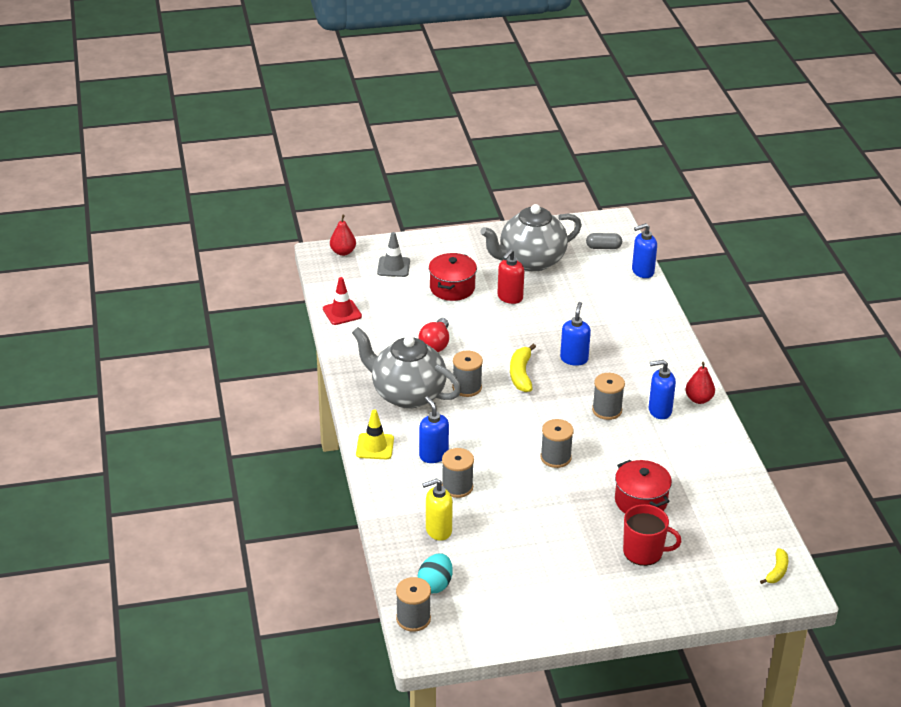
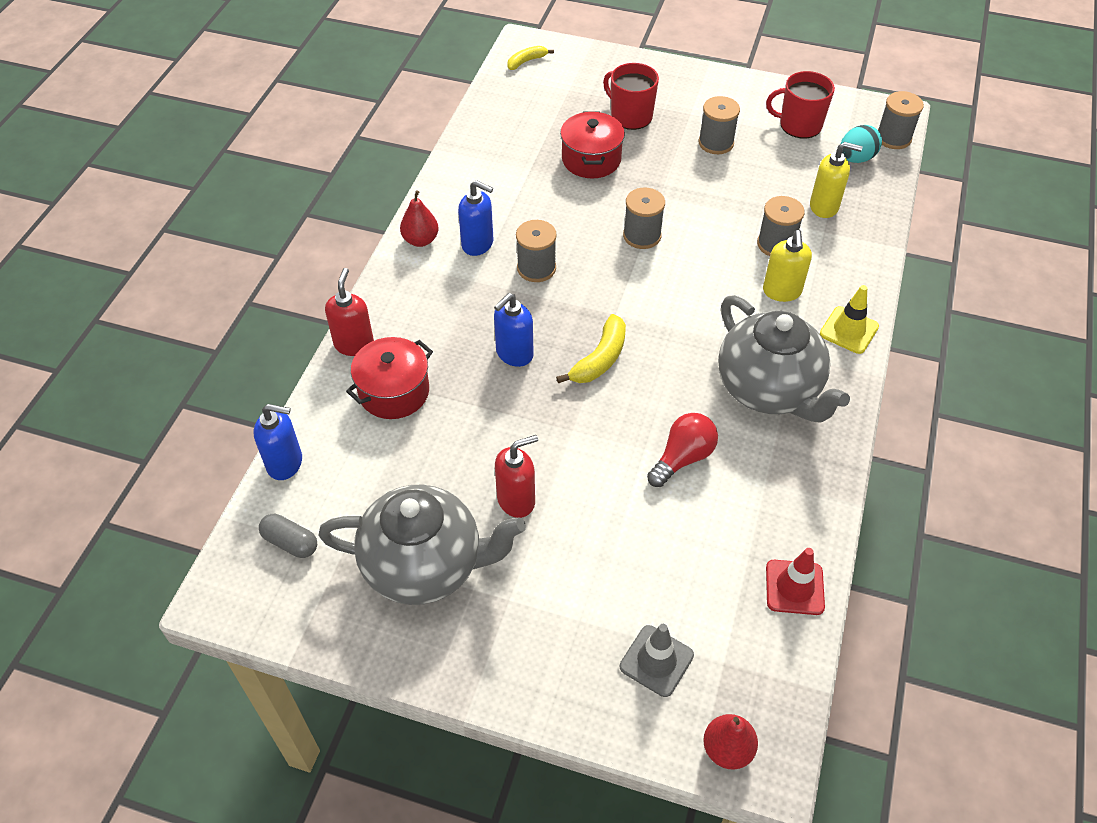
camera: 150 degrees left, 15 degrees up
(433, 455) = (782, 291): blue soap dispenser -> yellow soap dispenser
(452, 288) = (589, 562): red pot -> red pot (394, 392)
(467, 387) = (683, 368): grey spool -> grey spool (716, 143)
(500, 599) = (799, 125): none -> red mug
(671, 331) = (354, 344): none -> red soap dispenser

